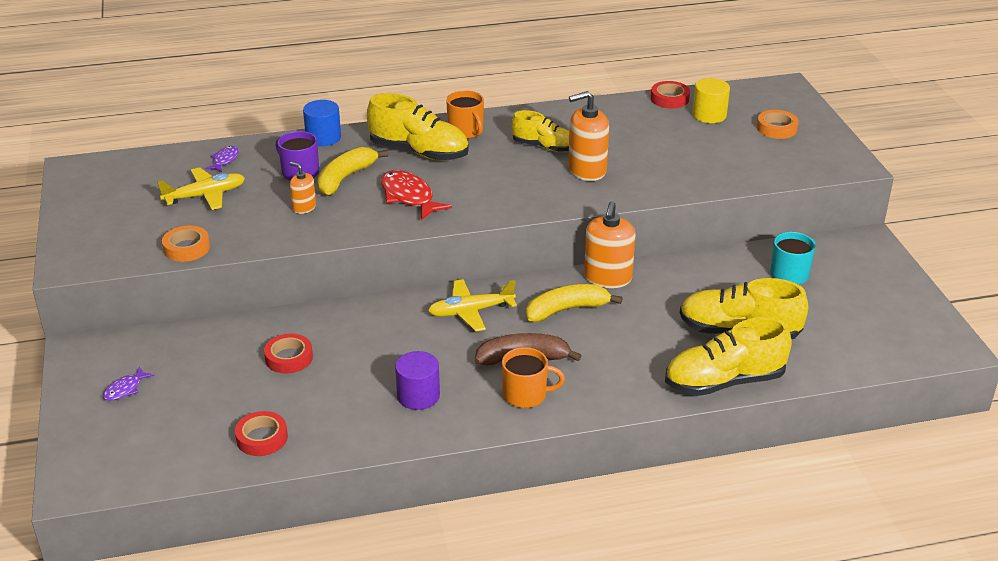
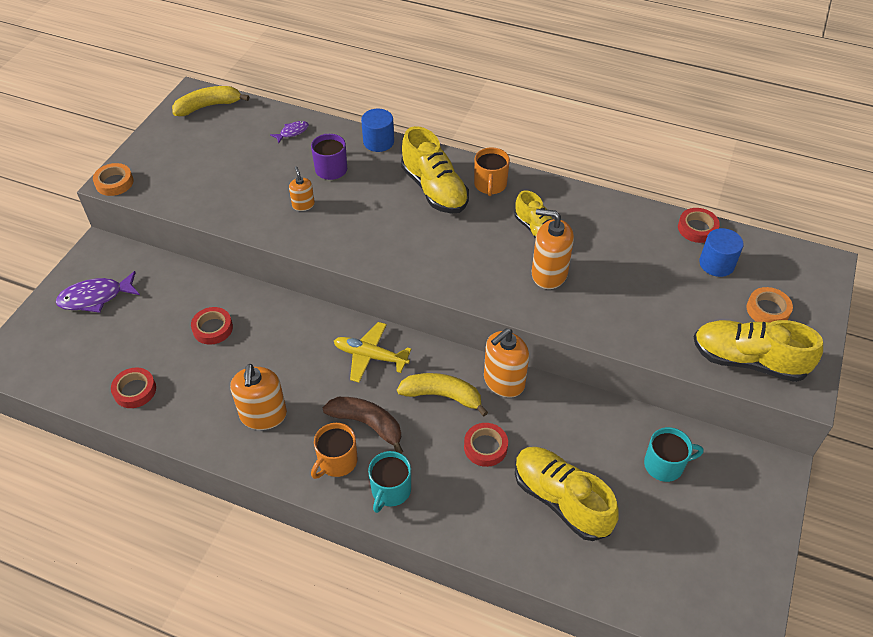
camera: 35 degrees right, 15 degrees up
(125, 389) = (95, 297): purple fish -> purple fish, size x1.85
(186, 248) = (195, 204): orange tape -> orange tape (114, 183)
(205, 195) = (250, 160): yellow plane -> none
(345, 178) = (357, 190): yellow banana -> yellow banana (208, 106)
(409, 197) = (385, 232): red fish -> none
(418, 396) = (263, 415): purple cylinder -> orange soap dispenser
(526, 395) = (337, 461): orange mug -> orange mug turned 90 degrees clockwise
(596, 391) = (390, 490): none -> turquoise mug
(642, 326) = (485, 447): none -> red tape
(709, 115) = (716, 264): yellow cylinder -> blue cylinder
(724, 382) = (499, 545): yellow shoe -> yellow shoe (748, 361)

